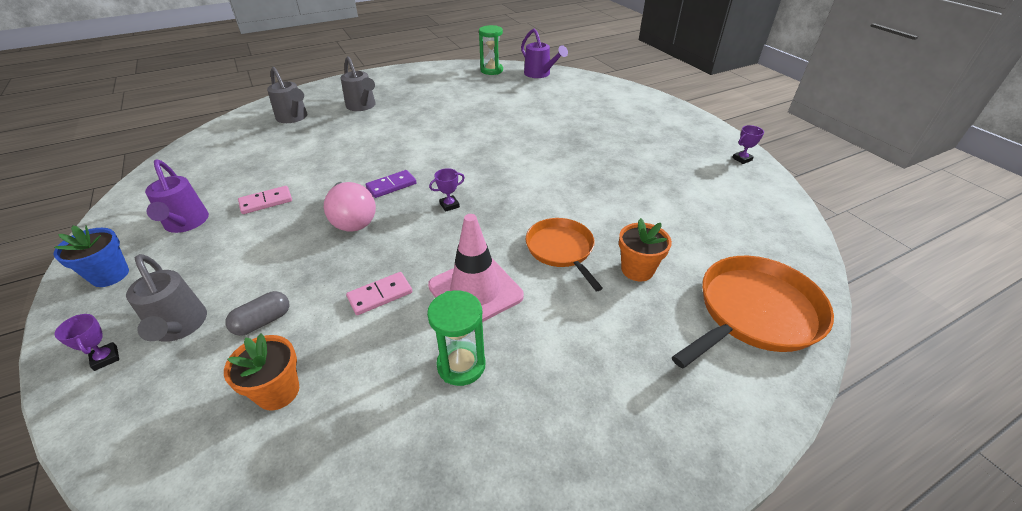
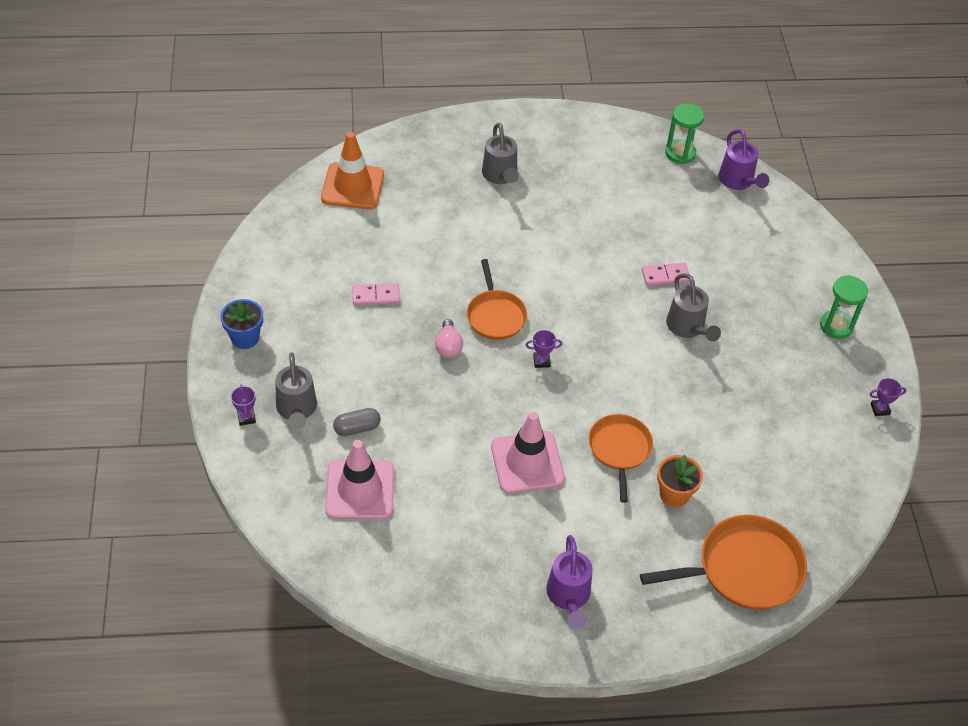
camera: 20 degrees right, 10 degrees up
(186, 223) = (304, 299): purple watering can -> purple watering can (568, 596)
(231, 138) = (352, 186): none -> orange traffic cone
(278, 392) = (360, 490): orange flower pot -> pink traffic cone
(293, 118) = (421, 172): grey watering can -> grey watering can (687, 327)
(352, 219) = (448, 346): pink light bulb -> pink light bulb, size x0.62
(380, 295) = (450, 437): pink domino -> pink domino (665, 276)
(391, 186) = (495, 315): purple domino -> orange pan
(461, 365) = (491, 520): green hourglass -> green hourglass (836, 326)

